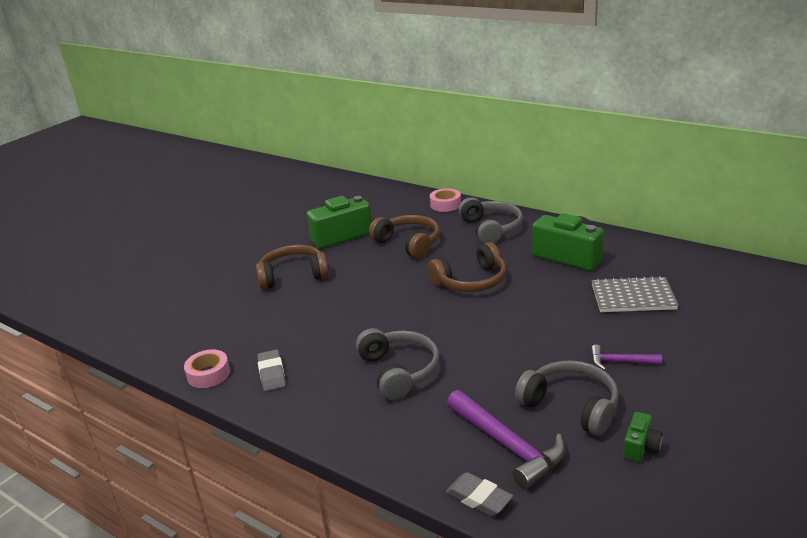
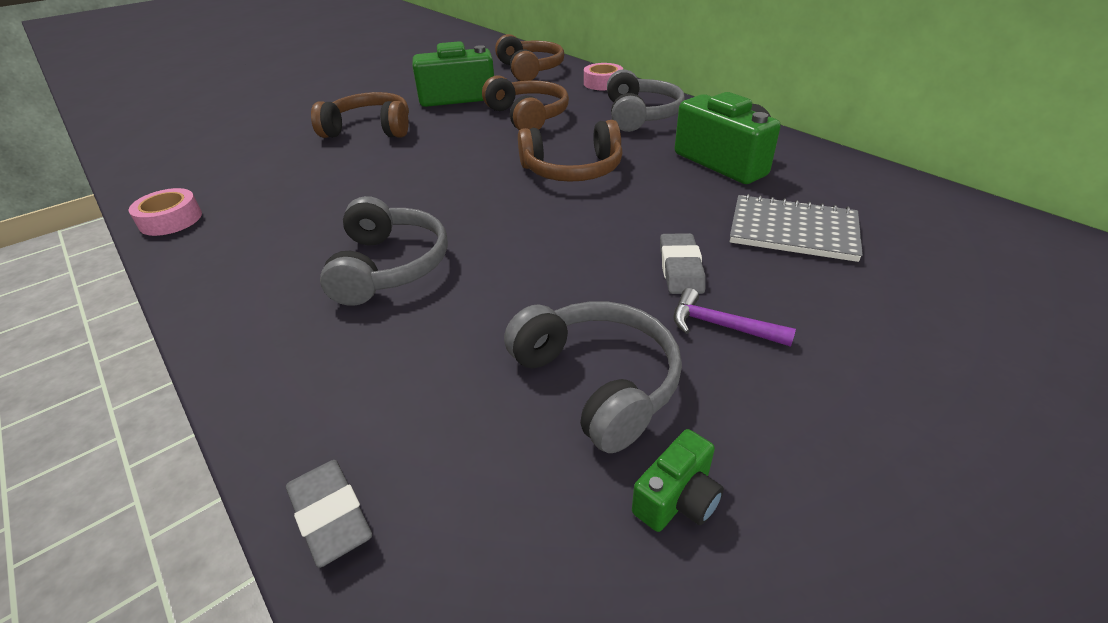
camera: 15 degrees right, 10 degrees up
(272, 374) = (237, 235): grey eraser -> grey eraser (680, 269)
(379, 200) = (530, 70): none -> brown headphones
(507, 445) = (450, 425): purple hammer -> none

